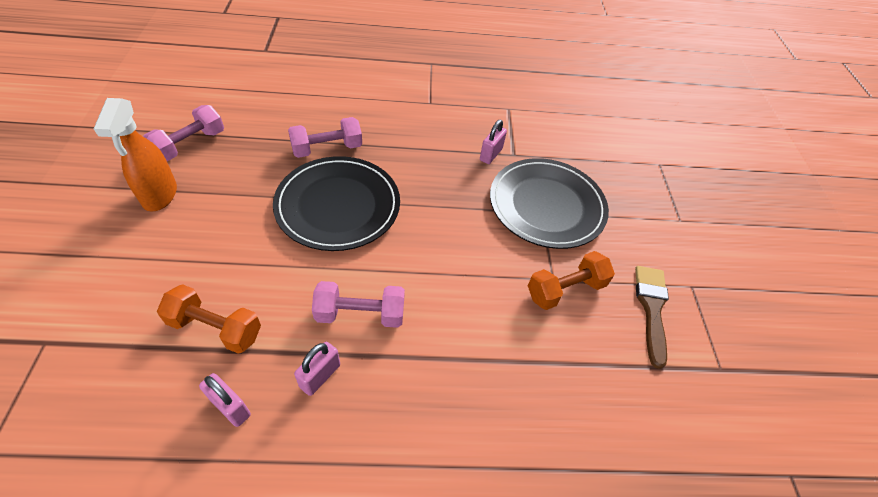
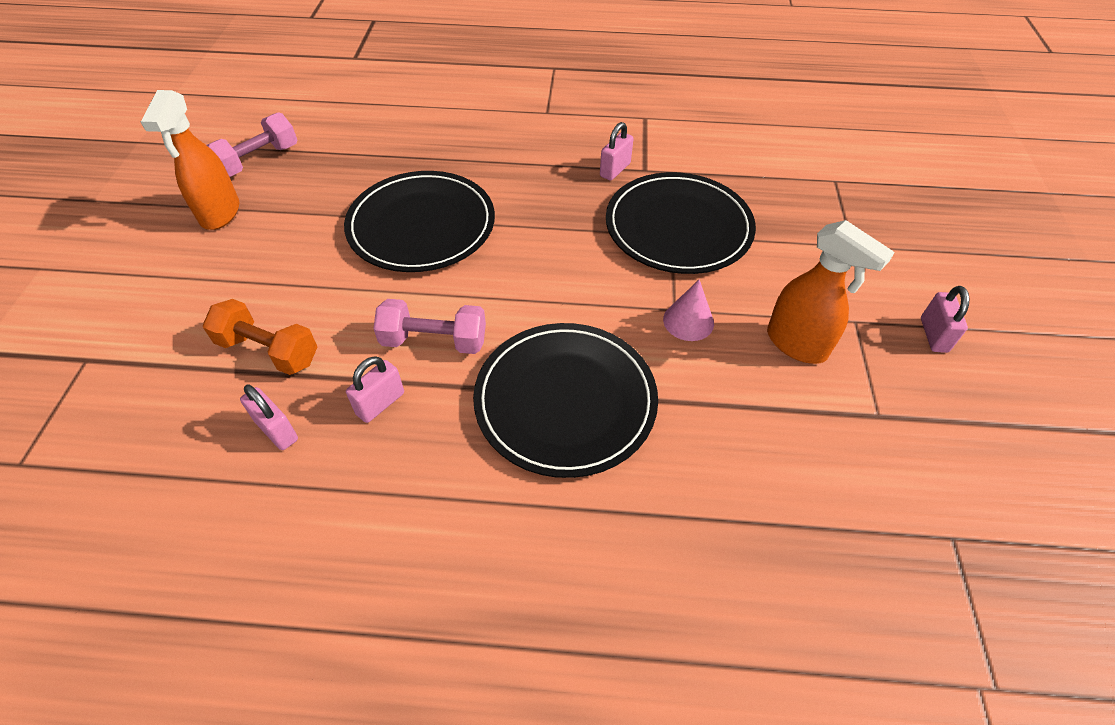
camera: 10 degrees right, 0 degrees up
(327, 148) = (415, 164): pink dumbbell -> none
(476, 366) = (565, 401): none -> black plate
(565, 290) = (688, 321): orange dumbbell -> pink cone
(651, 308) = (797, 344): brown brush -> orange spray bottle
(751, 297) = (933, 335): none -> pink padlock

